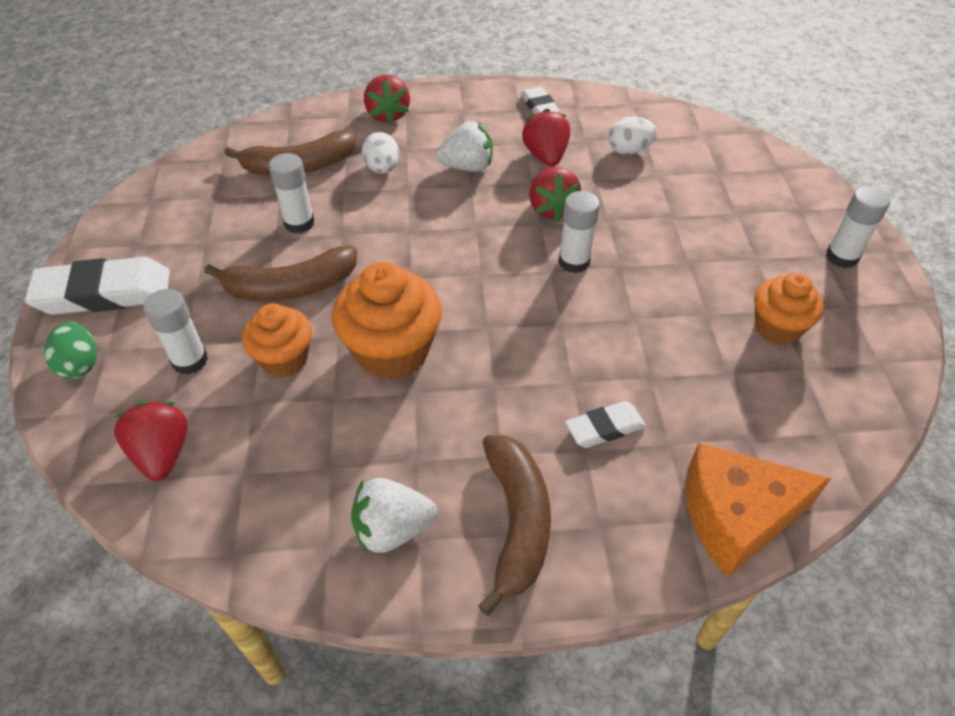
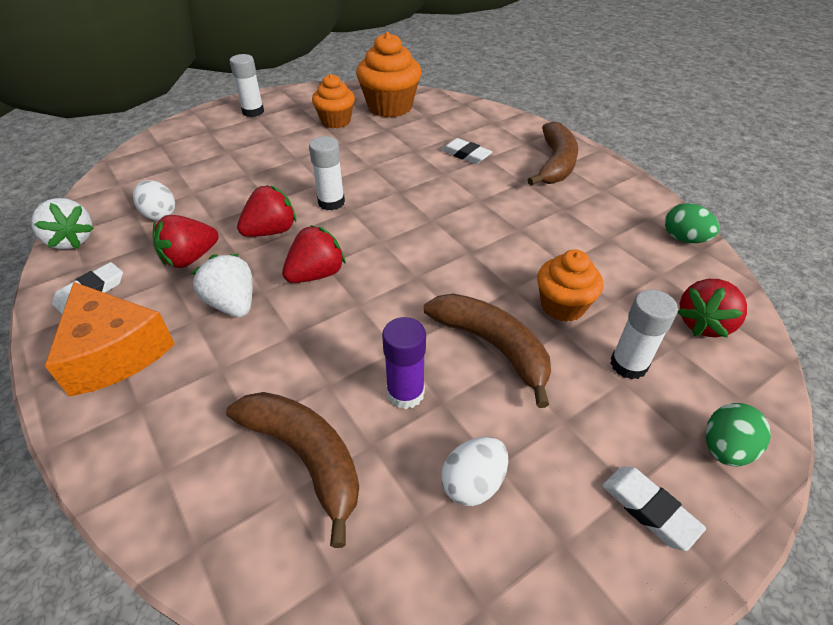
camera: 120 degrees left, 5 degrees down
(104, 293) = (649, 509): white eraser -> white eraser, size x0.54
(263, 550) = (684, 239): none -> green egg
(299, 223) = (405, 393): white glue stick -> purple glue stick
(382, 168) = (269, 370): white egg -> white egg (473, 483)
(388, 115) = (146, 423): red strawberry -> red strawberry (316, 274)
(392, 351) = (497, 253): orange cupcake -> orange cupcake (390, 107)
(392, 529) = (610, 200): white strawberry -> white strawberry (71, 240)
(516, 523) = (555, 164): brown banana -> brown banana turned 135 degrees clockwise
(736, 516) = (477, 112): orange cheese -> orange cheese (115, 352)

